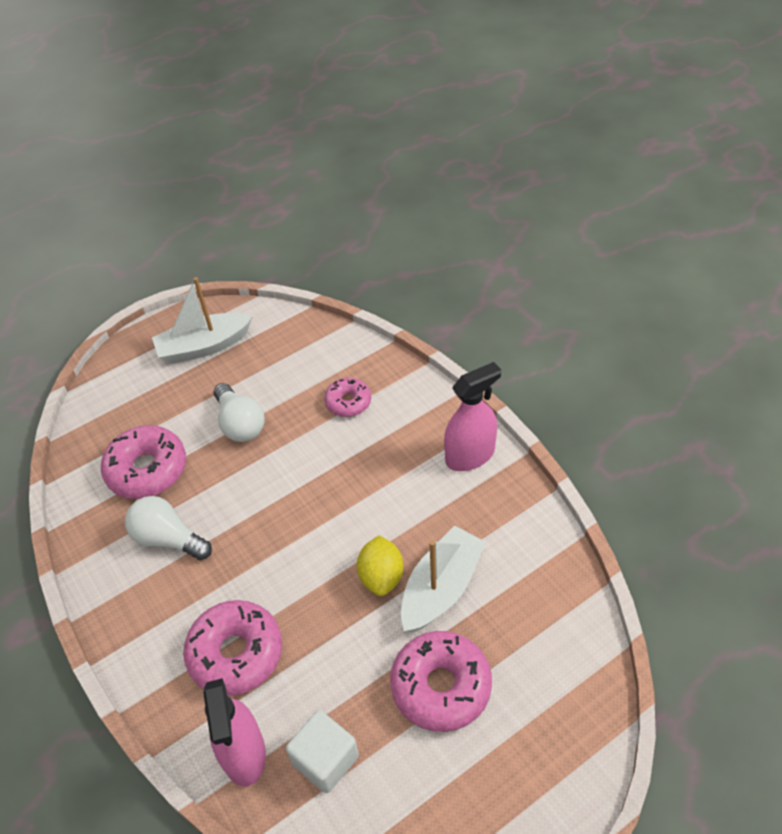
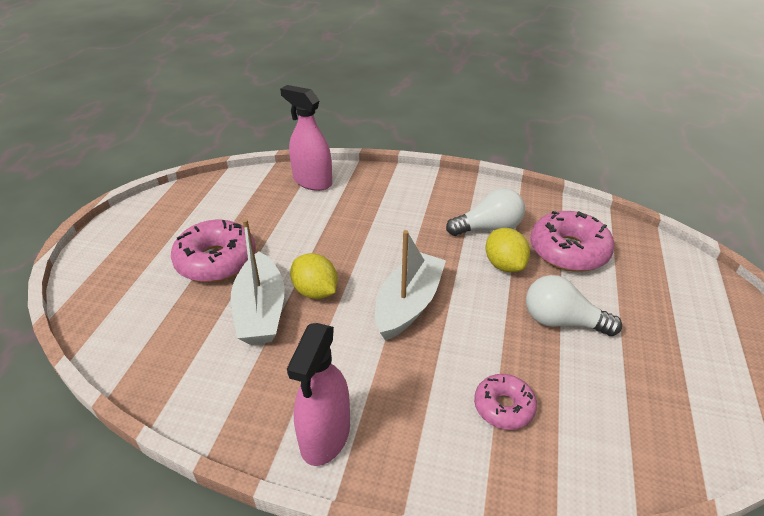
camera: 135 degrees right, 10 degrees down
(204, 346) = (707, 364): white boat -> white boat (408, 304)
(210, 493) = (504, 265): none -> yellow lemon
(236, 653) = (367, 208): pink donut -> none
(325, 760) = (263, 200): white cube -> none

